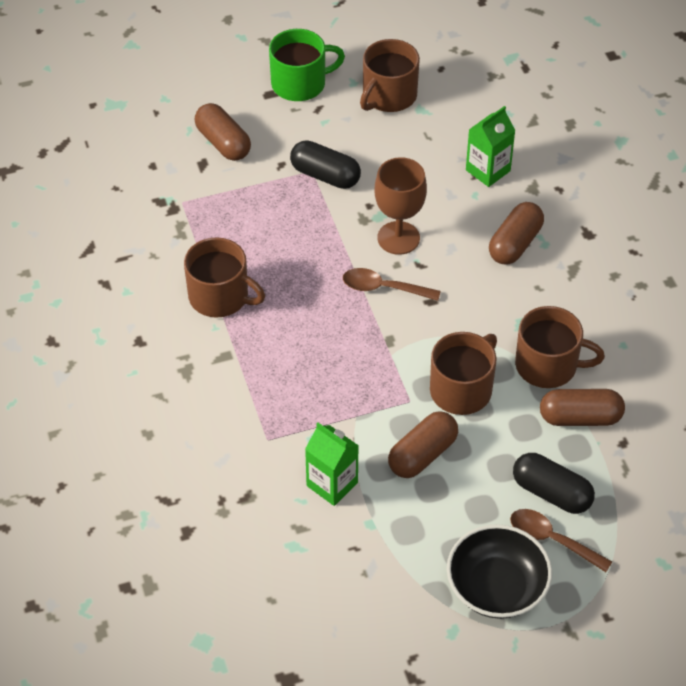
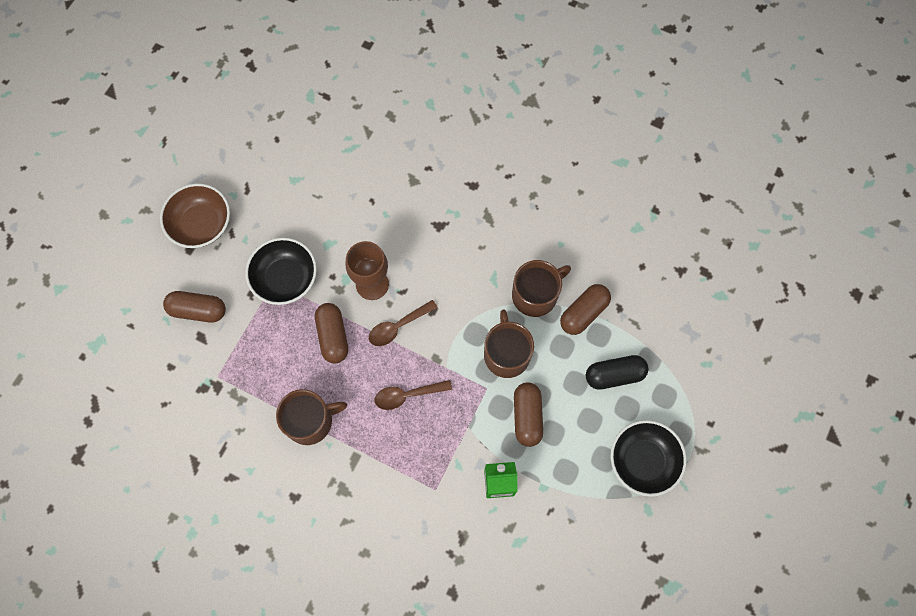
camera: 45 degrees left, 20 degrees up
(300, 83) = (201, 224): green mug -> brown bowl
(325, 175) = (285, 278): black capsule -> black bowl
(388, 96) = (265, 186): brown mug -> none
(488, 170) = (376, 190): green carton -> none
(515, 244) = (440, 228): brown capsule -> brown capsule (333, 336)
(552, 539) = (642, 404): brown spoon -> brown spoon (407, 395)

